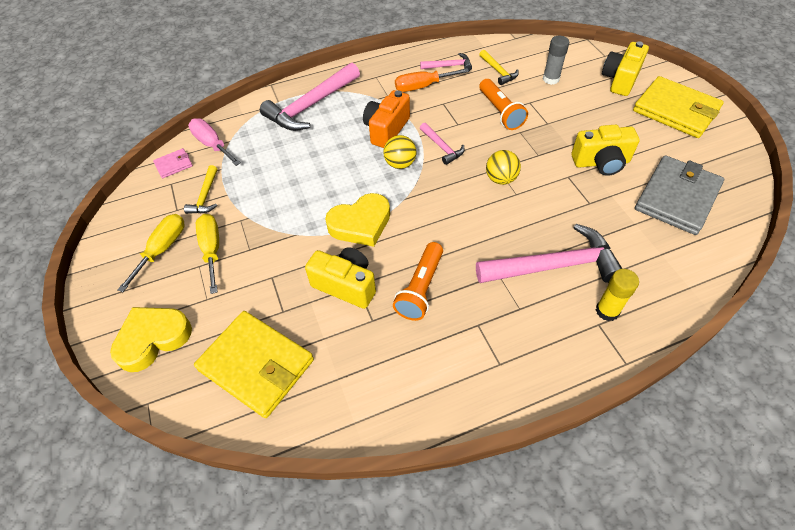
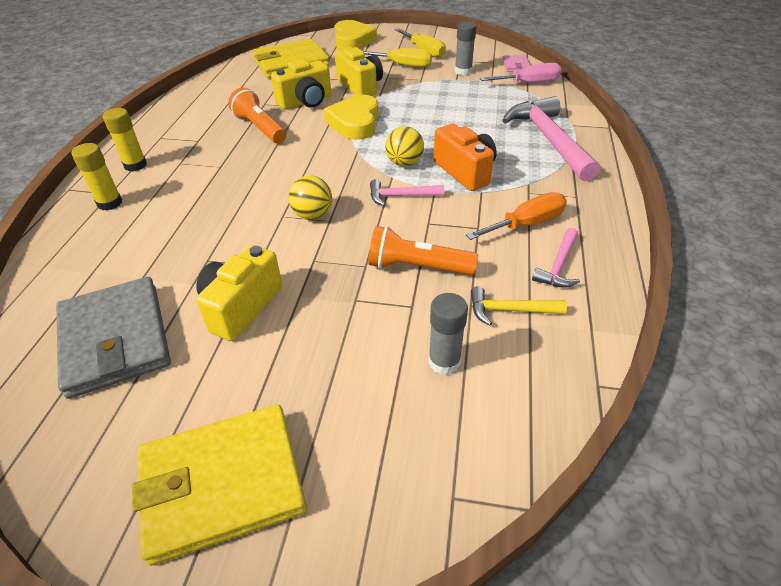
camera: 120 degrees right, 10 degrees down
(205, 196) = (463, 71): yellow hammer -> grey glue stick
(422, 86) = (526, 224): orange screwdriver -> orange screwdriver turned 45 degrees clockwise
(553, 341) = (135, 165): none -> yellow glue stick
(554, 265) = (183, 197): pink hammer -> none
(620, 80) = (365, 462): yellow camera -> yellow camera (360, 86)

